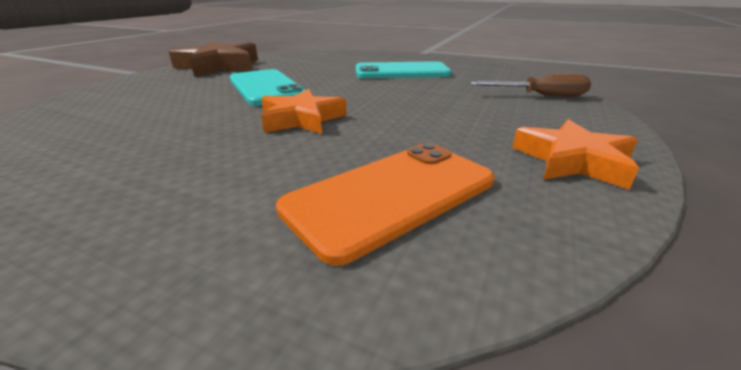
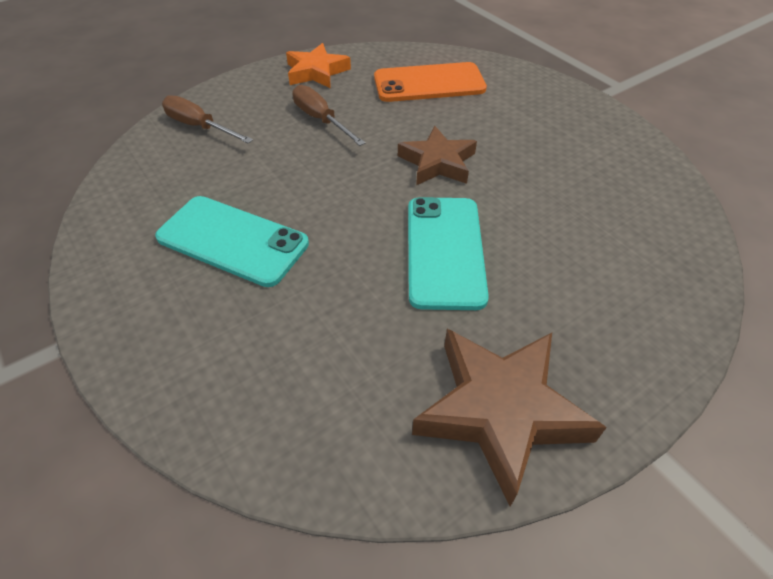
camera: 150 degrees left, 20 degrees up
(302, 119) = (437, 162): orange star -> brown star
(459, 120) = (321, 120): none -> brown screwdriver

